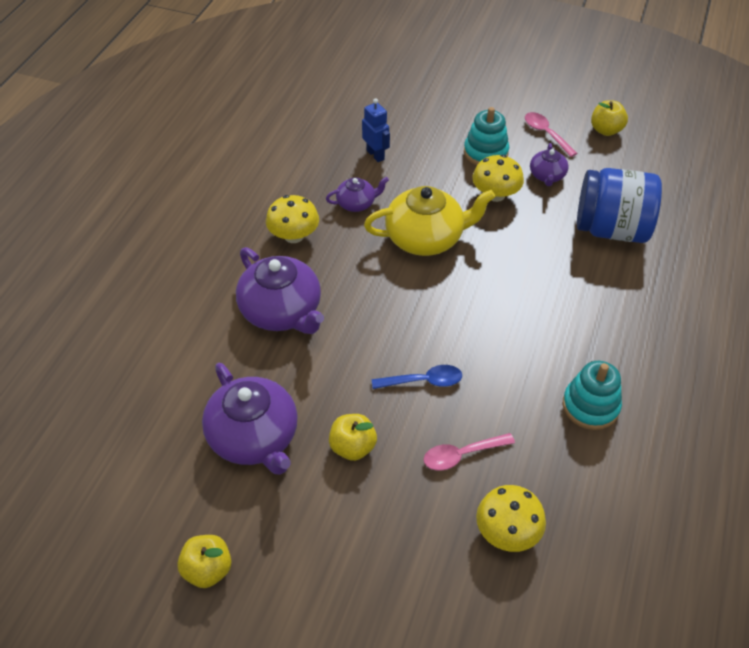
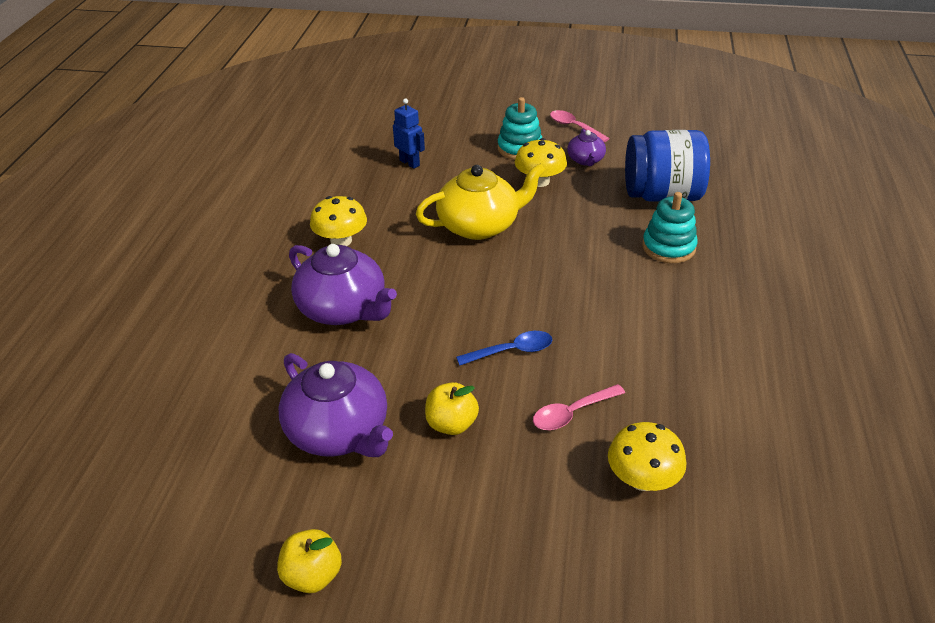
camera: 10 degrees left, 10 degrees down
(356, 203) = (400, 205): purple teapot -> none
(590, 406) = (692, 348): turquoise stacking toy -> turquoise stacking toy (668, 247)
(606, 130) = (630, 118): yellow apple -> none

